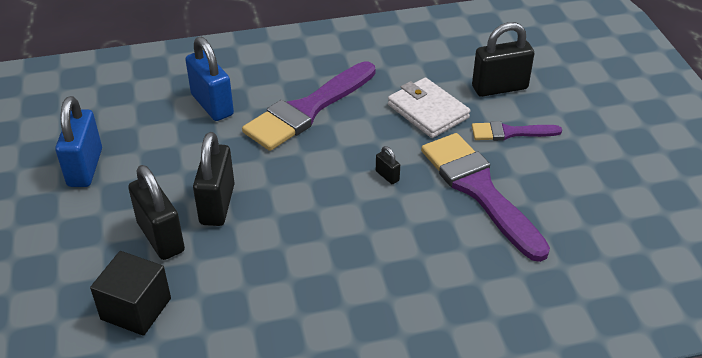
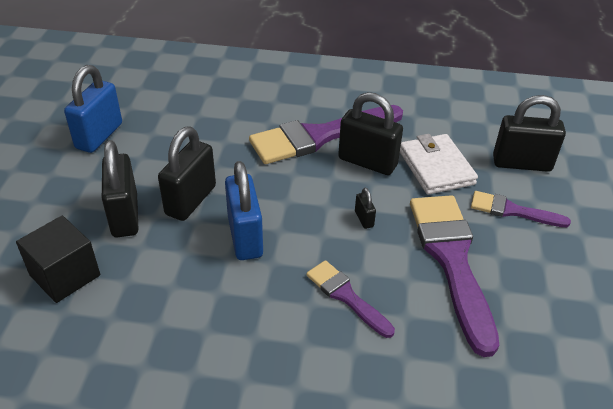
camera: 20 degrees right, 0 degrees up
(212, 105) = (237, 110): blue padlock -> blue padlock (245, 237)
(364, 123) = (367, 162): none -> black padlock
(406, 248) = (346, 296): none -> purple brush

